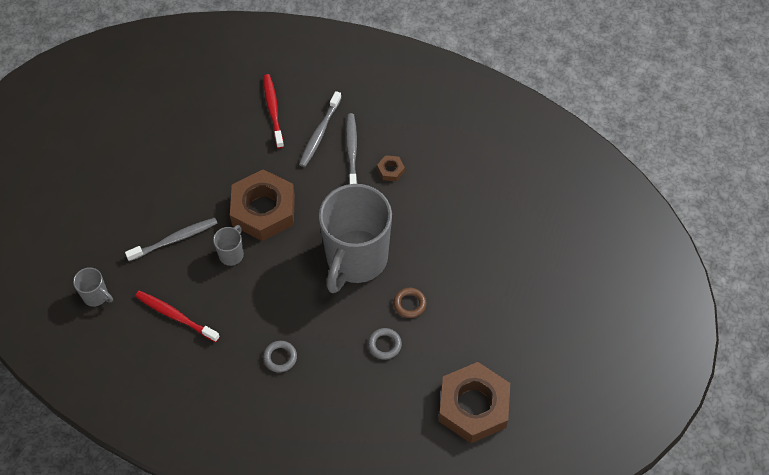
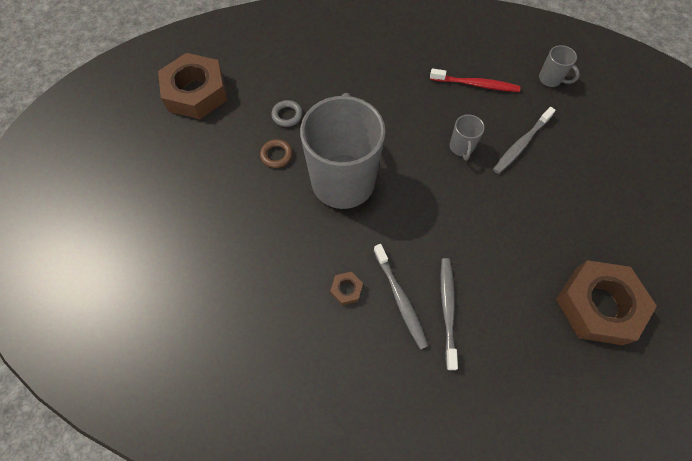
camera: 160 degrees right, 5 degrees up
(96, 296) = (550, 79): grey mug -> grey mug turned 150 degrees counterclockwise
(263, 210) = (457, 199): brown nut -> brown nut (598, 305)
(273, 110) = (517, 322): red toothbrush -> none
(280, 357) = (371, 80): grey ring -> none

